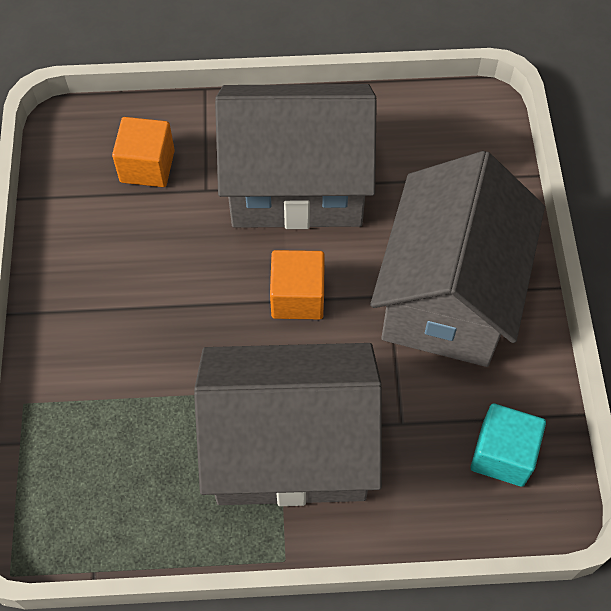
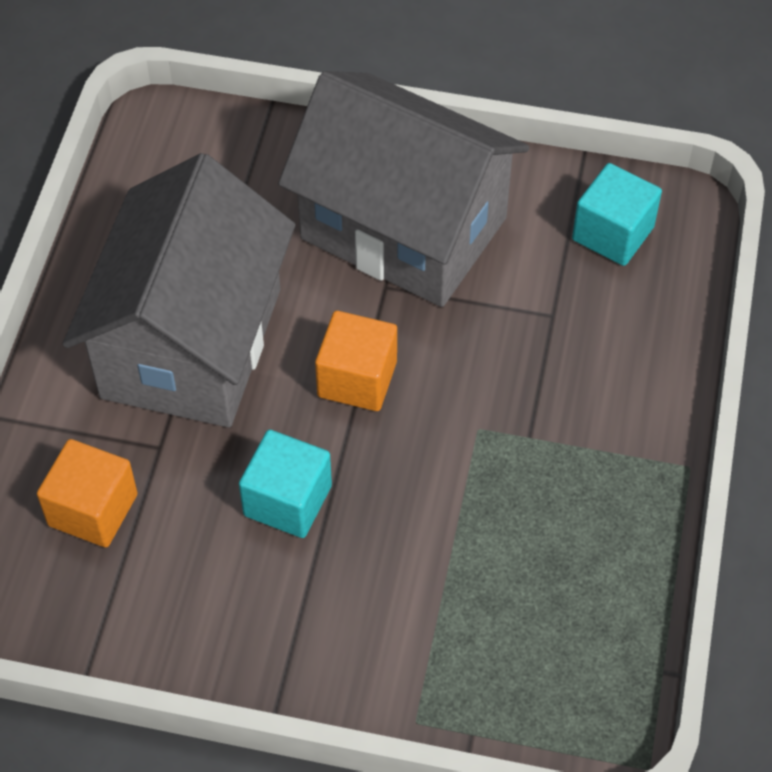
camera: 75 degrees left, 5 degrees down
(182, 278) = (287, 500): none -> turquoise cube
(290, 448) = (555, 431): grey house -> none

